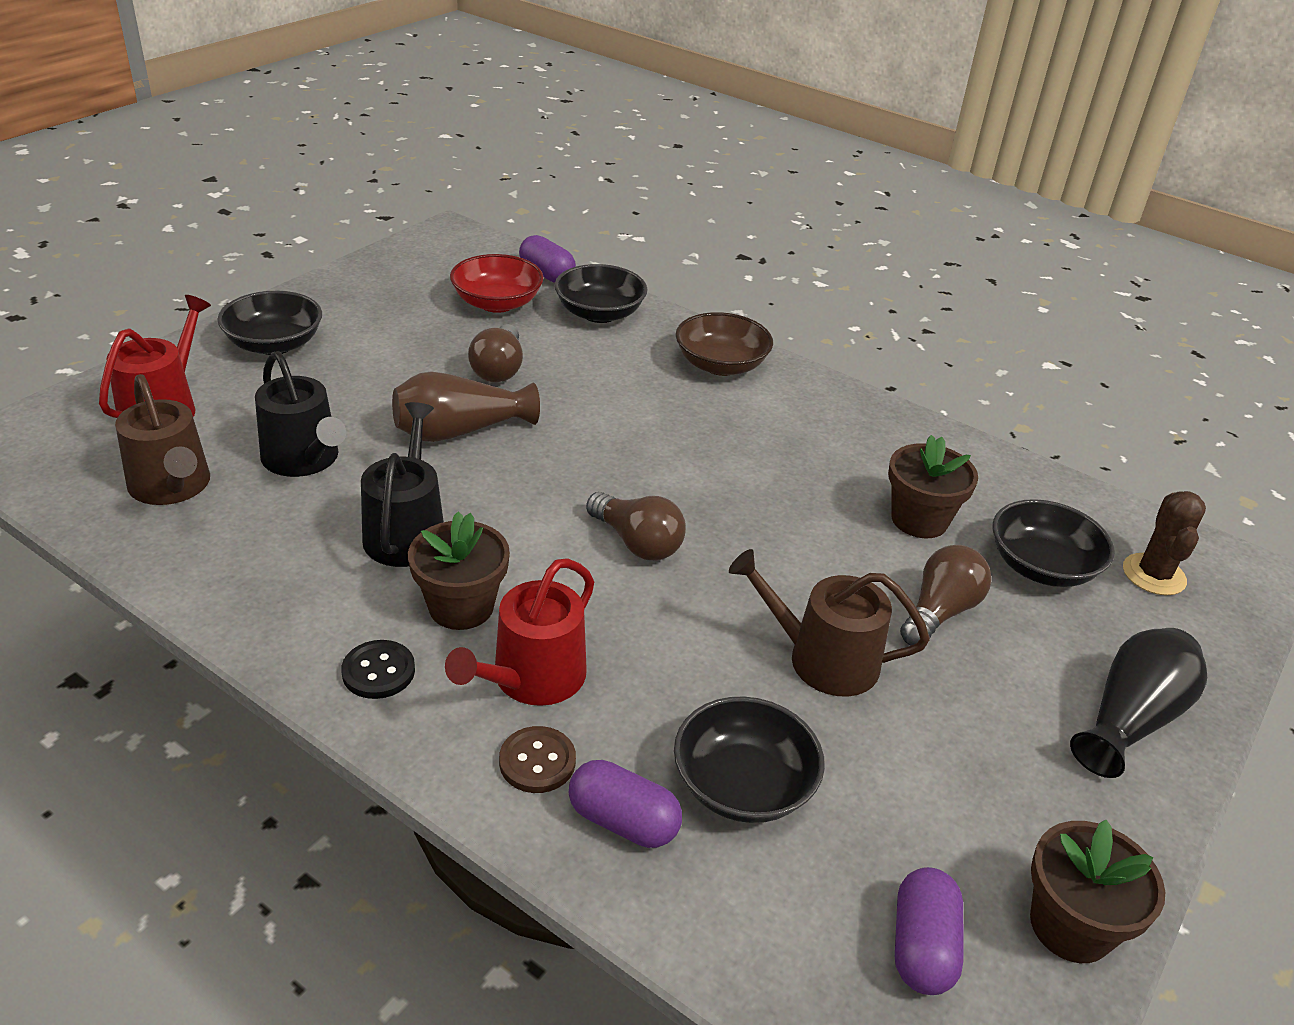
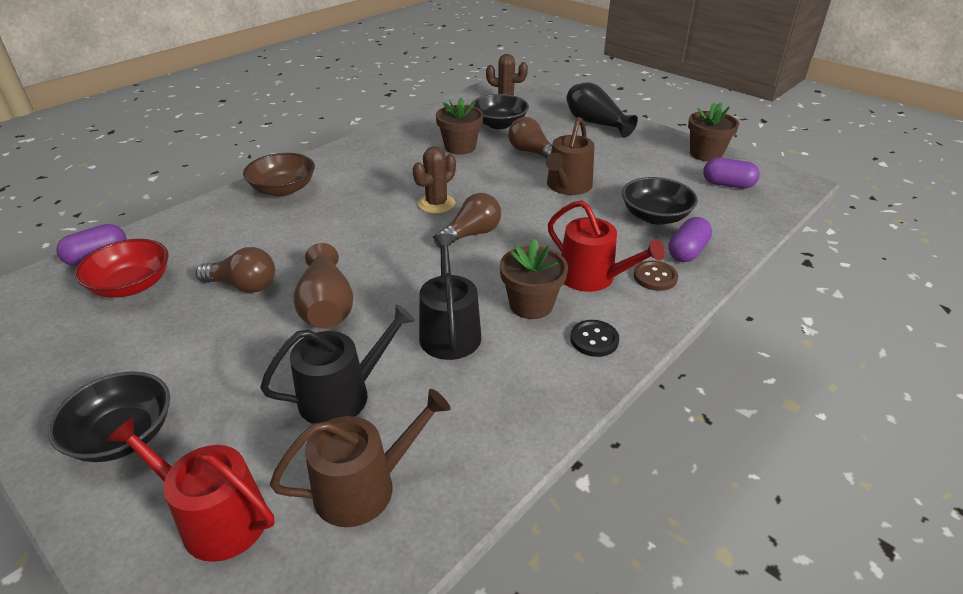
camera: 80 degrees left, 0 degrees up
(406, 531) = (449, 331): black watering can -> black watering can turned 75 degrees clockwise
(599, 313) = (183, 234): black bowl -> none
(717, 503) = (436, 204): none -> brown cactus

